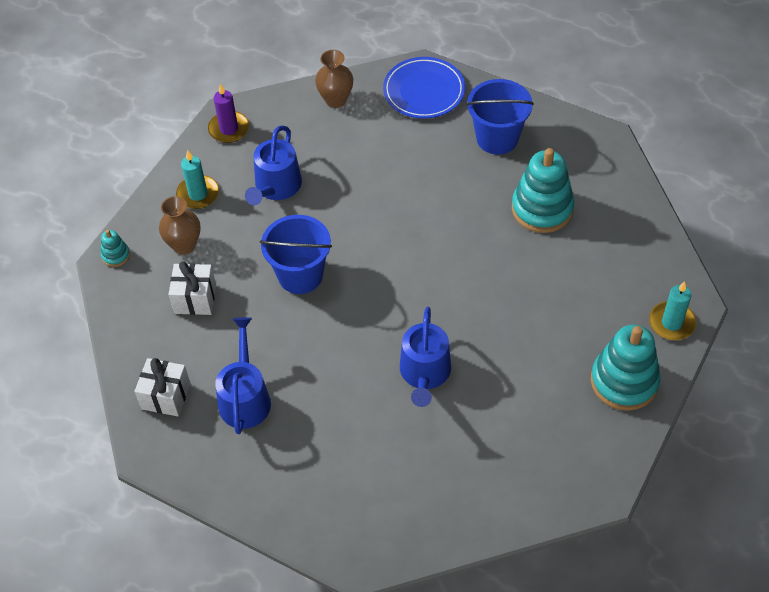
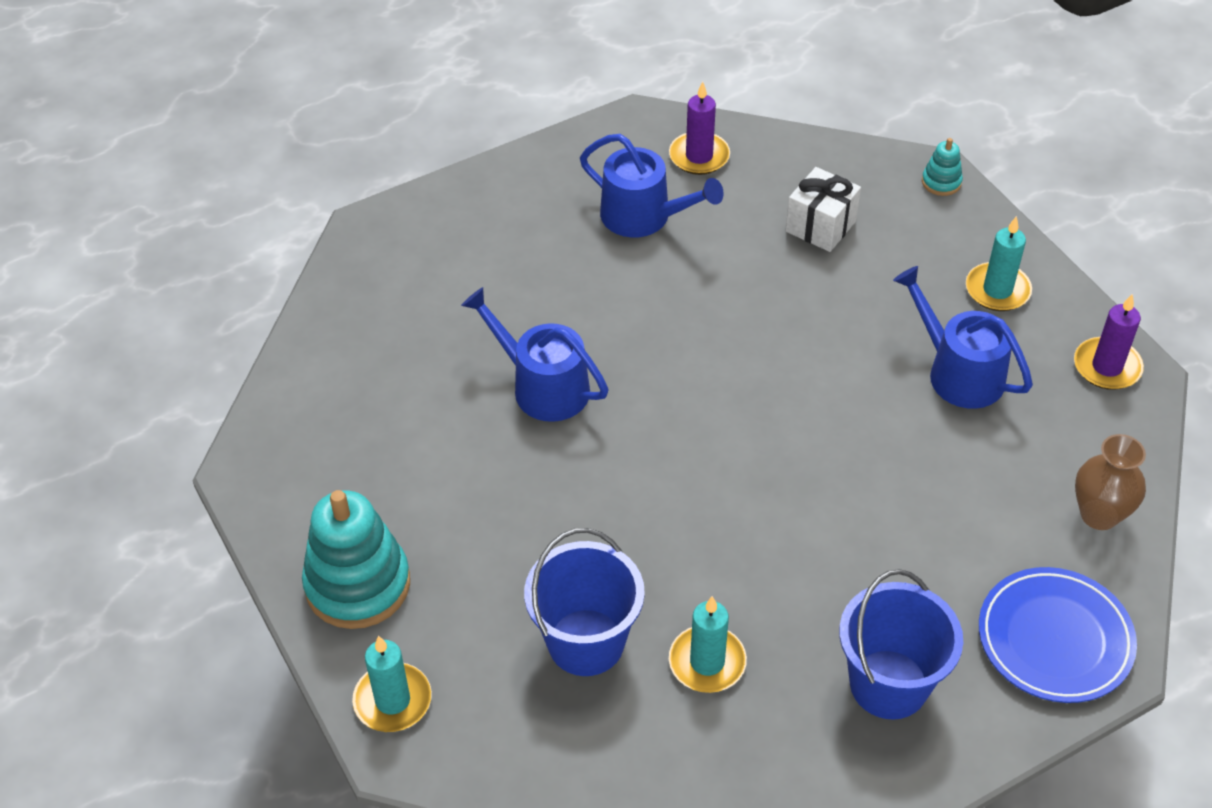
camera: 120 degrees right, 5 degrees down
(166, 396) = (699, 156): white gift -> purple candle
(184, 245) = (915, 246): brown vase -> none
(300, 275) = (785, 335): blue bucket -> blue bucket (586, 642)
(542, 209) = (707, 662): turquoise stacking toy -> turquoise candle

